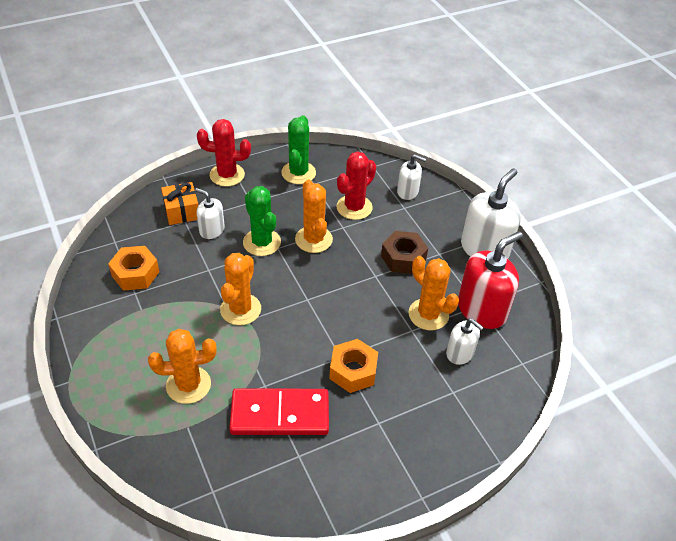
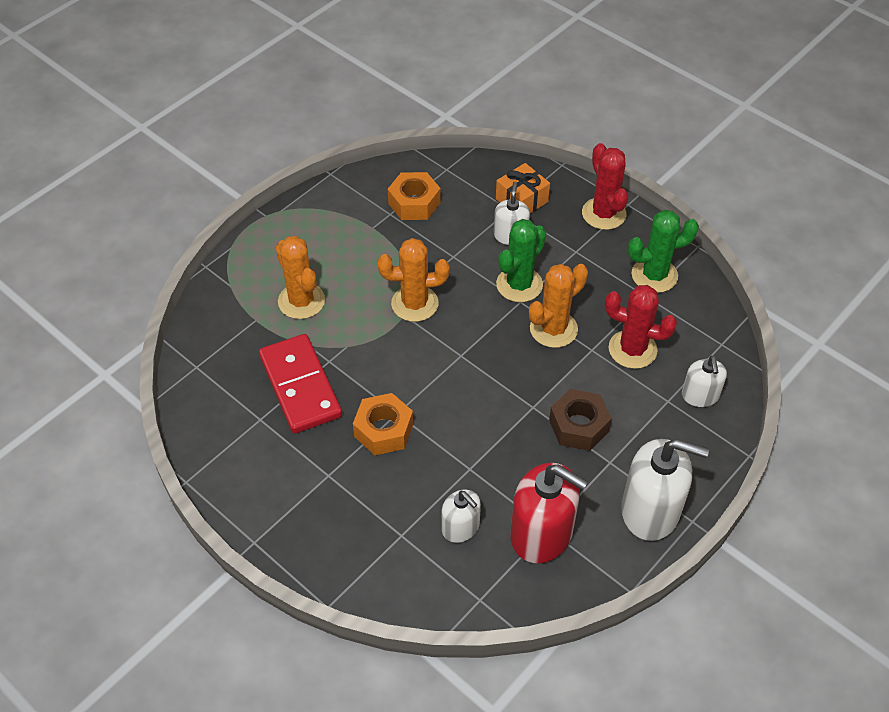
camera: 70 degrees right, 5 degrees up
(428, 314) = (502, 478): orange cactus -> none
(460, 353) = (460, 527): white soap dispenser -> white soap dispenser turned 60 degrees counterclockwise

